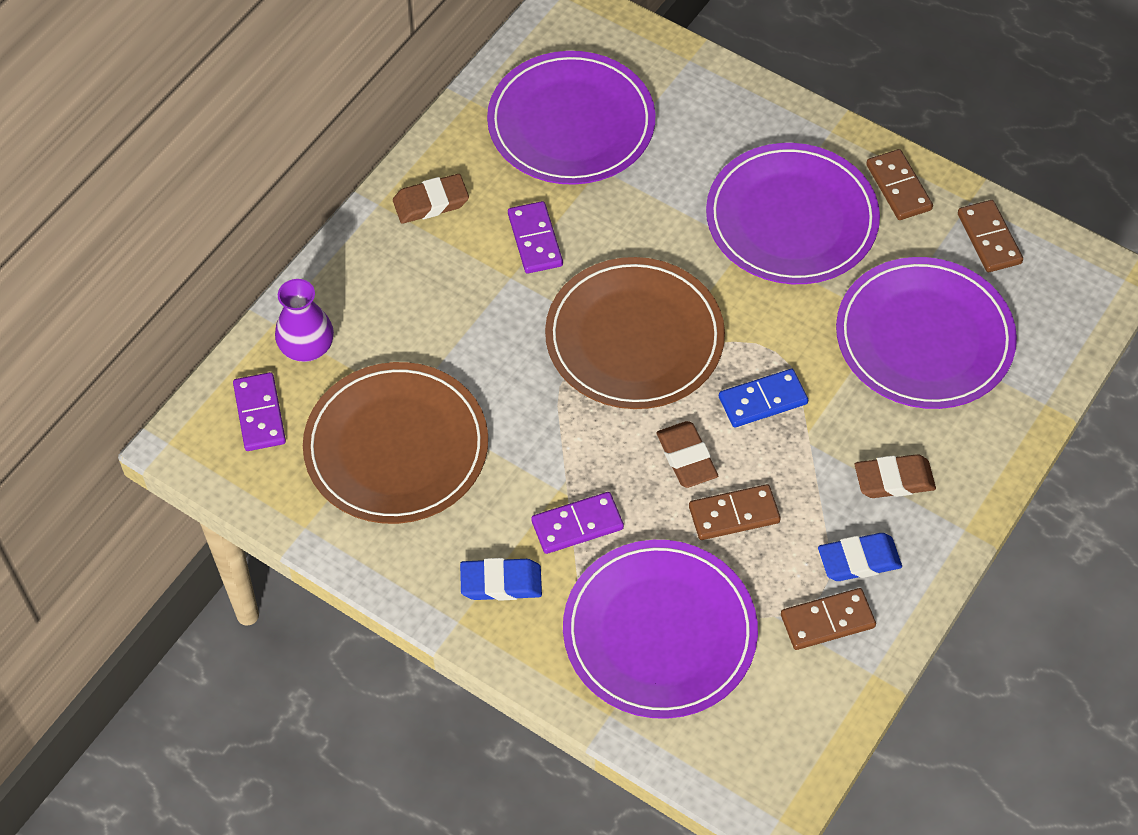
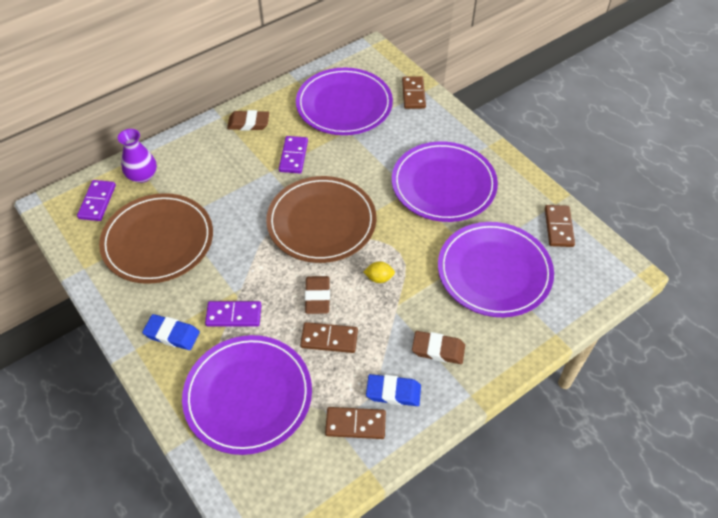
camera: 20 degrees right, 5 degrees down
(762, 400) = (379, 278): blue domino -> yellow lemon
(898, 187) = (515, 185): brown domino -> brown domino (413, 94)

